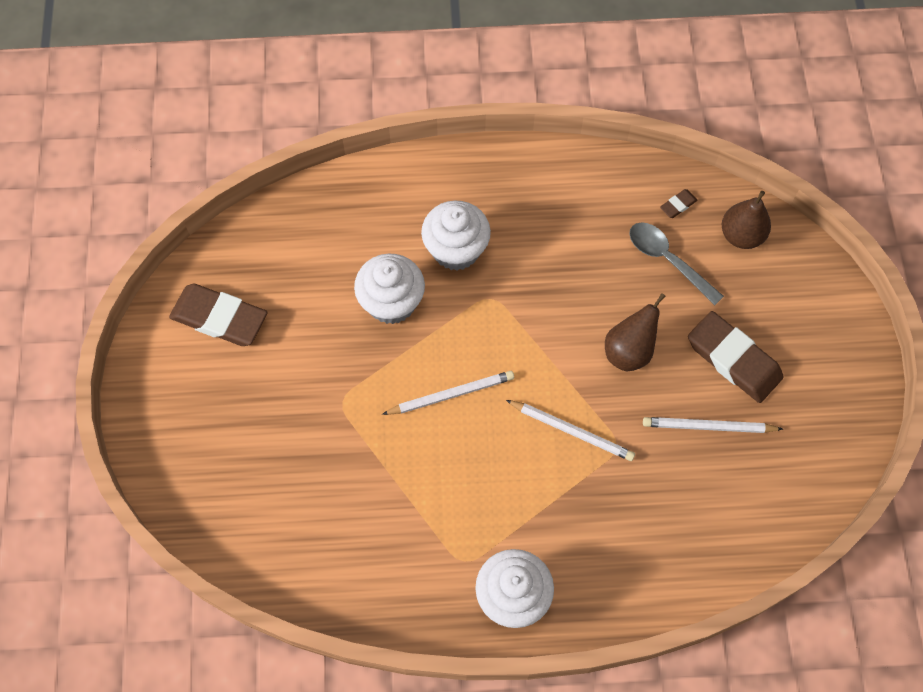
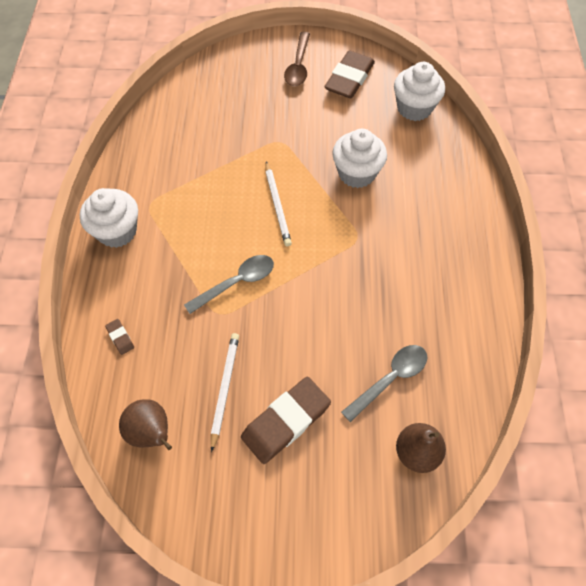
camera: 95 degrees right, 5 degrees down
(194, 389) = (298, 66): none -> brown spoon
(456, 249) = (402, 217): white cupcake -> white cupcake (414, 108)
(572, 431) = (236, 283): white pencil -> grey spoon
(629, 351) = (302, 334): brown pear -> brown pear (151, 432)
(678, 205) = (449, 397): brown eraser -> brown eraser (120, 338)

